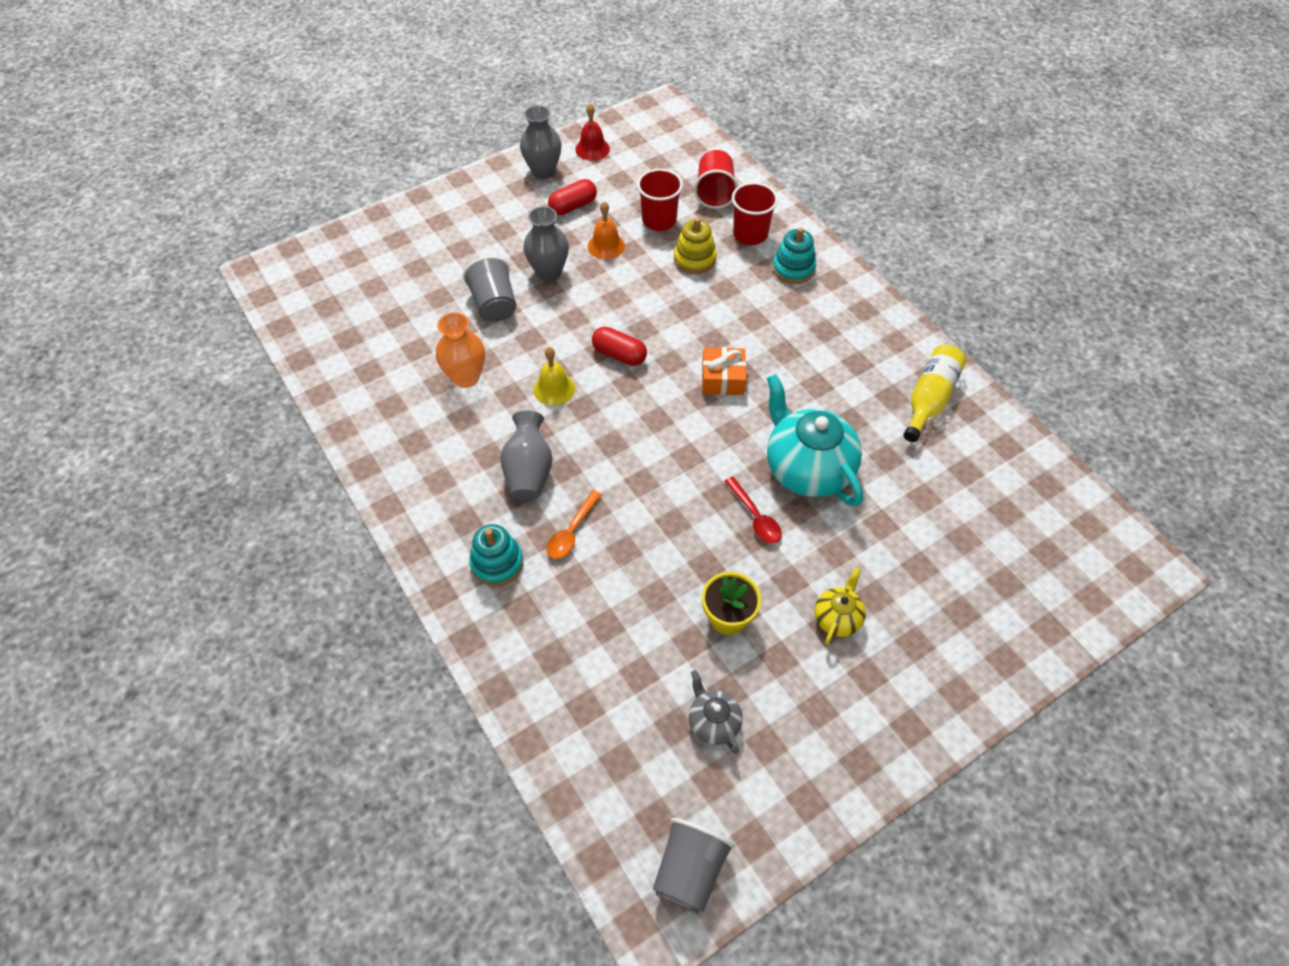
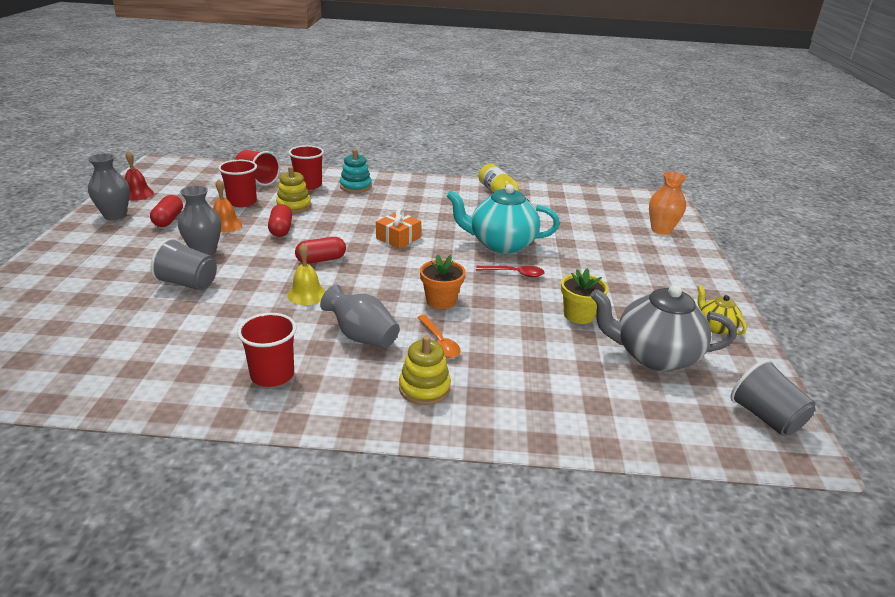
camera: 55 degrees left, 25 degrees down
(429, 453) = (272, 375): none -> red cup
(466, 377) = (231, 325): orange vase -> orange vase (661, 230)
(497, 563) = (424, 388): turquoise stacking toy -> yellow stacking toy
(640, 286) = (281, 229): none -> red capsule
(640, 489) = (441, 300): none -> orange flower pot
(713, 722) = (654, 356): grey teapot -> grey teapot, size x2.02
(837, 618) = (616, 282): yellow teapot -> yellow teapot (715, 327)

